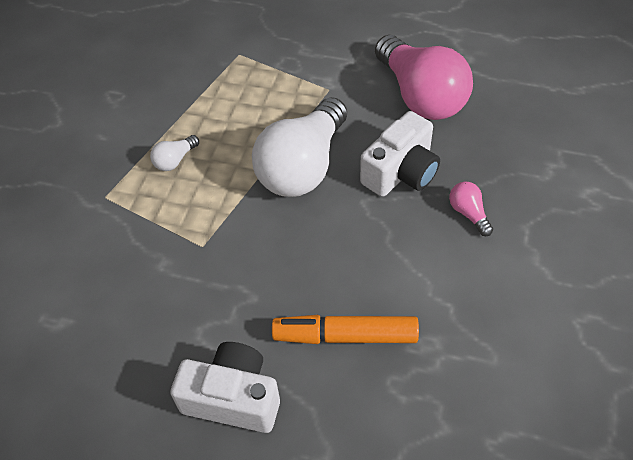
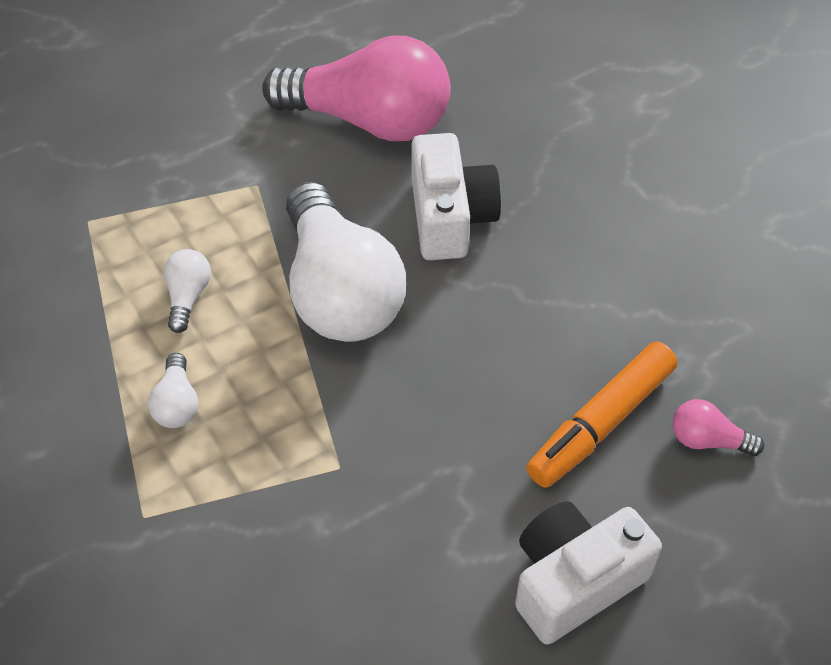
camera: 50 degrees left, 0 degrees up
(237, 117) = (188, 296): none -> white light bulb
(468, 213) = (565, 208): pink light bulb -> pink light bulb (708, 440)

